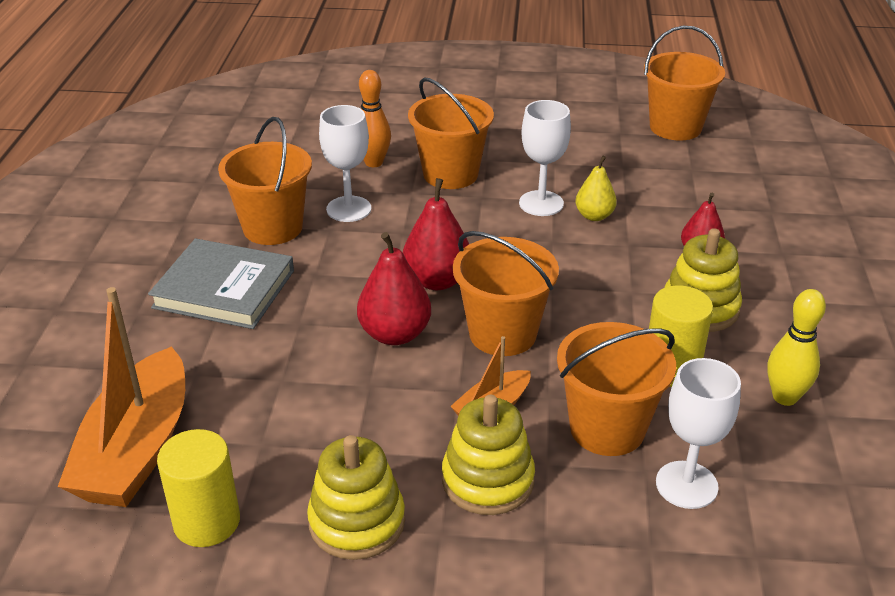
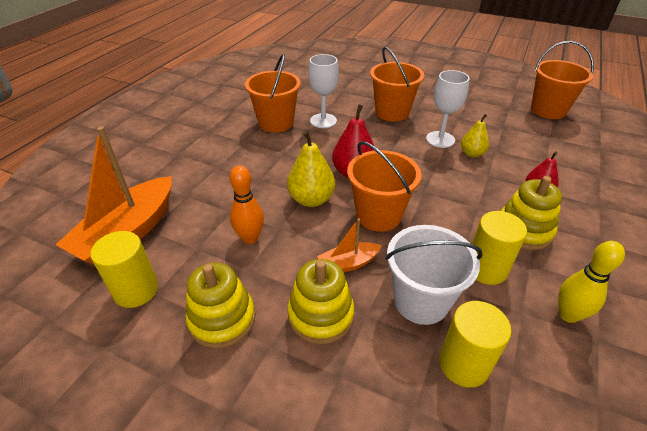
camera: 20 degrees right, 5 degrees up
(224, 289) = (230, 151): grey book -> none
(373, 162) = (350, 98): orange bowling pin -> orange bowling pin (250, 238)
(395, 334) = (311, 199): red pear -> yellow pear
(607, 428) = (421, 301): orange bucket -> white bucket
(686, 485) = (464, 364): white goblet -> yellow cylinder

